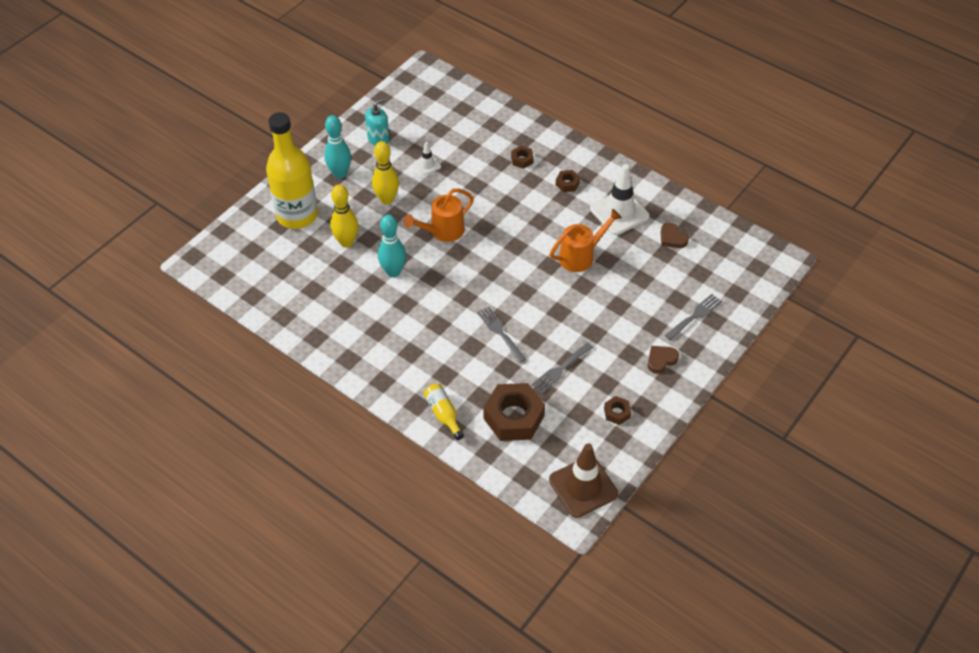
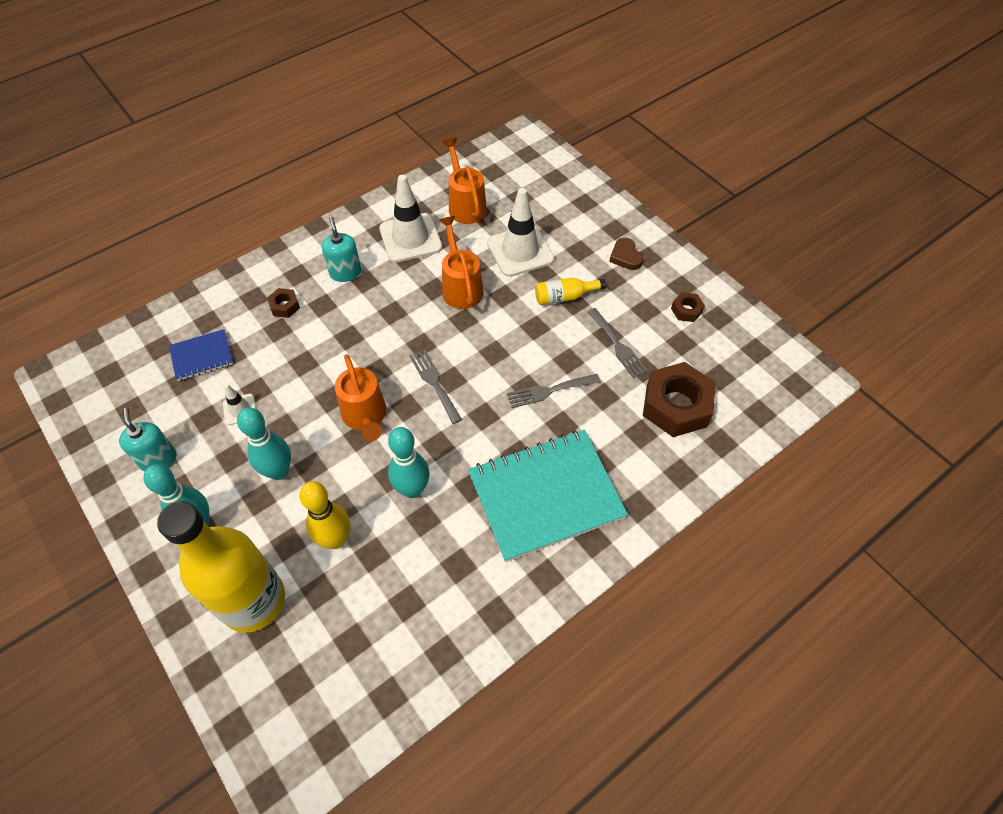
camera: 75 degrees left, 5 degrees up
(387, 199) = (278, 471): yellow bowling pin -> turquoise bowling pin
(409, 347) = (545, 495): none -> turquoise notebook
(443, 414) = (659, 478): yellow bottle -> yellow bottle (565, 297)
(463, 132) = (202, 356): none -> blue notebook
(567, 184) = (345, 272): brown nut -> turquoise soap dispenser
(583, 487) = (778, 363): brown traffic cone -> none
(636, 286) = (520, 251): none -> white traffic cone
(672, 238) = (465, 205): brown heart -> orange watering can
(695, 316) = (575, 215): grey fork -> grey fork (434, 383)

